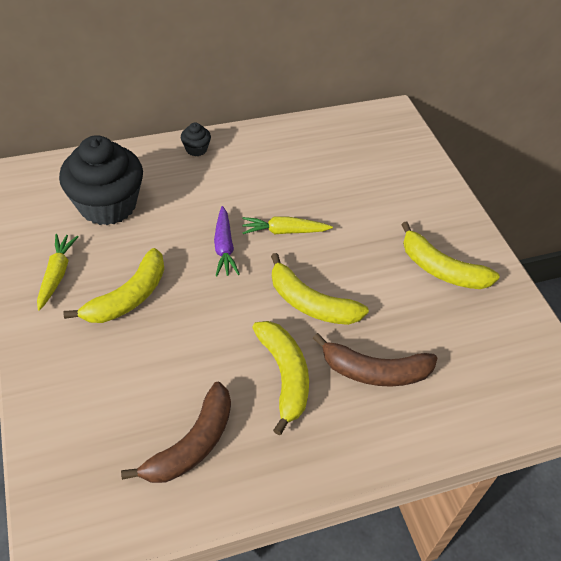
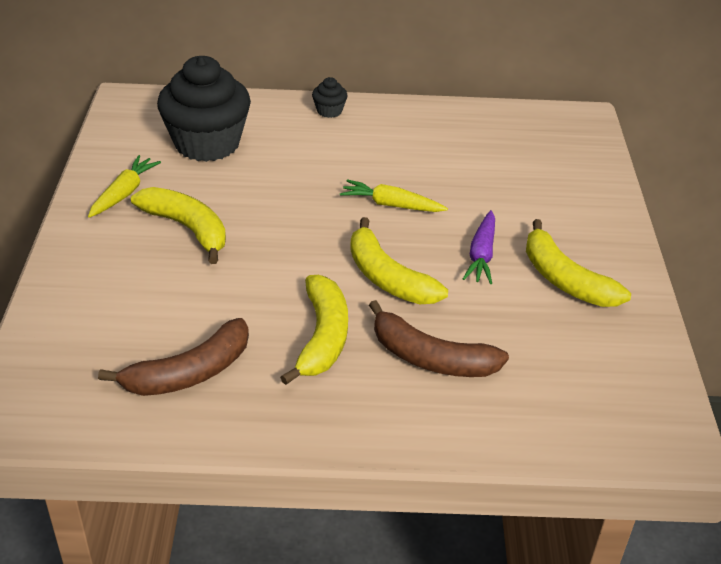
camera: 20 degrees right, 10 degrees down
(128, 297) = (187, 228): yellow banana -> yellow banana turned 105 degrees counterclockwise
(224, 247) = (315, 206): purple carrot -> purple carrot (481, 255)

